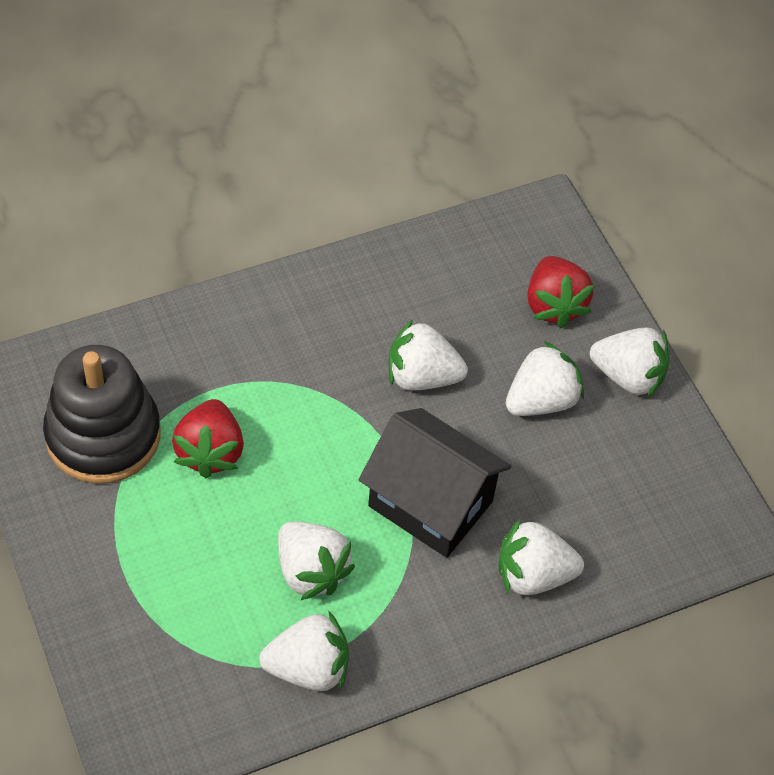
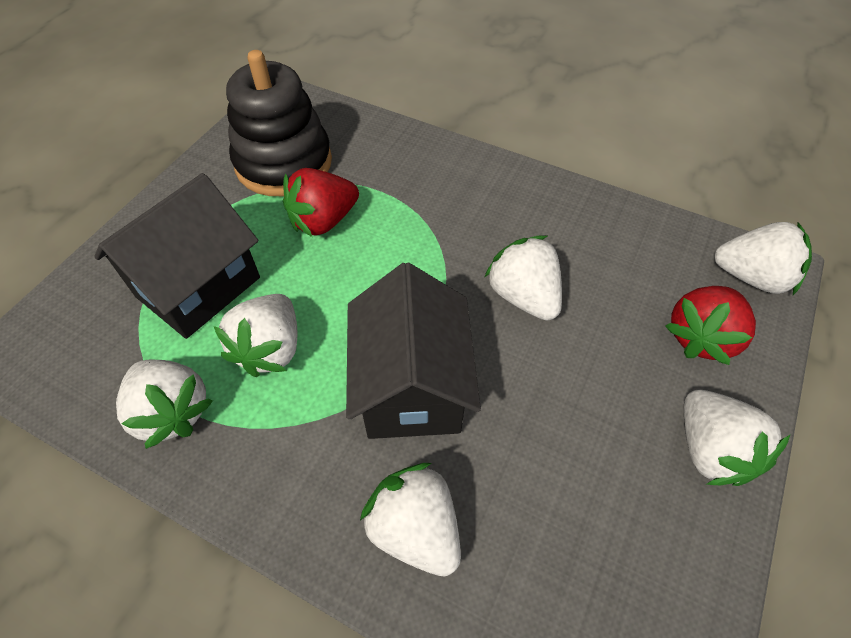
camera: 55 degrees right, 0 degrees up
(195, 585) = (198, 287): none -> black house
(541, 400) = (601, 396): white strawberry -> white strawberry (751, 277)

